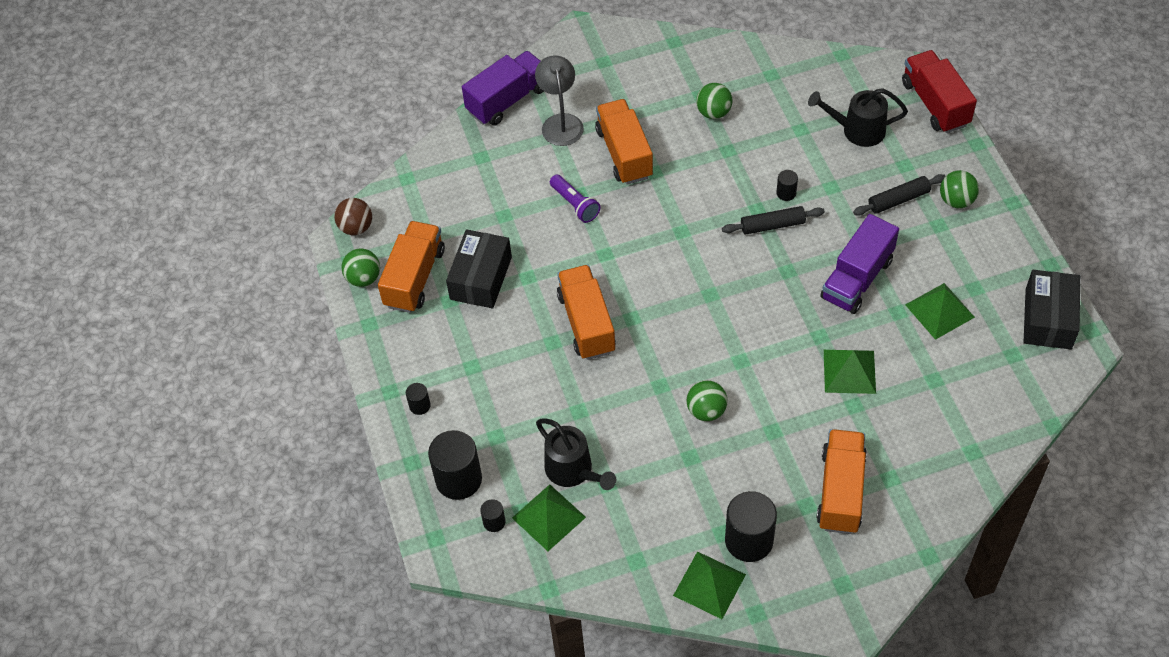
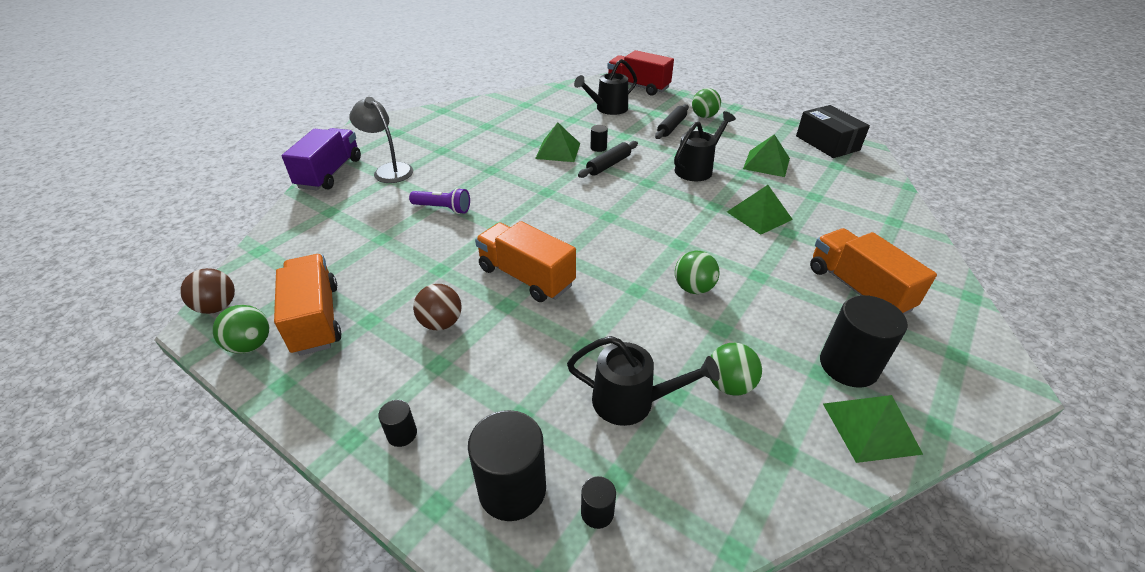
camera: 40 degrees left, 15 degrees down
(481, 278) = (392, 289): black box -> none
(495, 332) = (441, 323): none -> brown ball
(548, 517) = (653, 465): green pyramid -> green pyramid (558, 151)
(624, 153) = (457, 168): orange truck -> none
(713, 112) = (504, 130): green ball -> green ball (729, 385)
(857, 279) = (697, 169): purple truck -> black watering can

